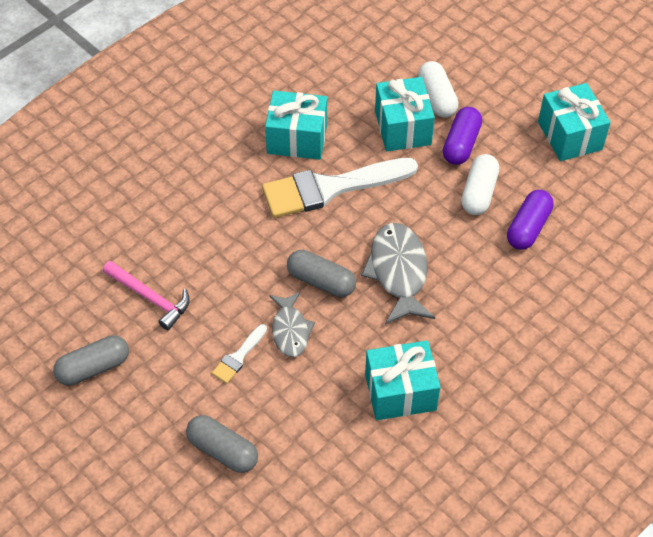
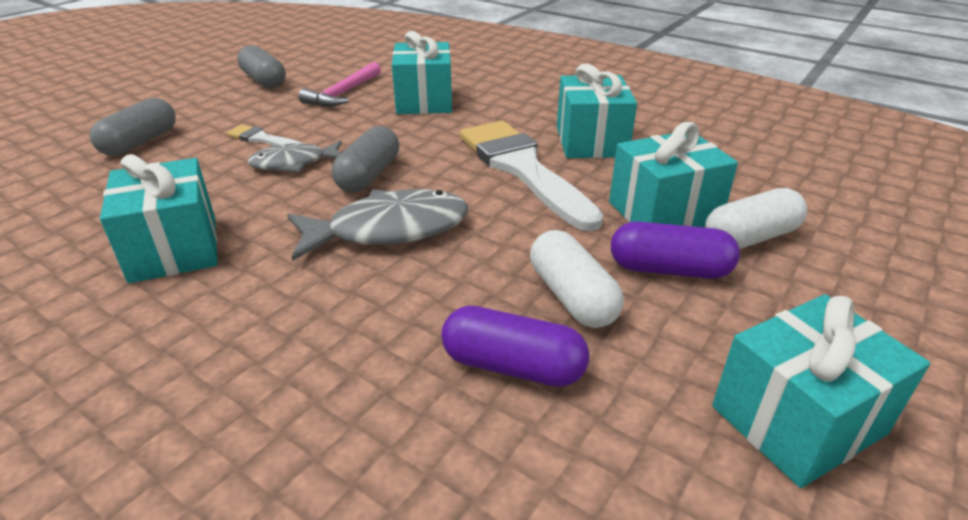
camera: 80 degrees right, 20 degrees down
(188, 236) = (424, 101): none -> turquoise gift
(479, 193) = (572, 297): white capsule -> white capsule turned 60 degrees clockwise

